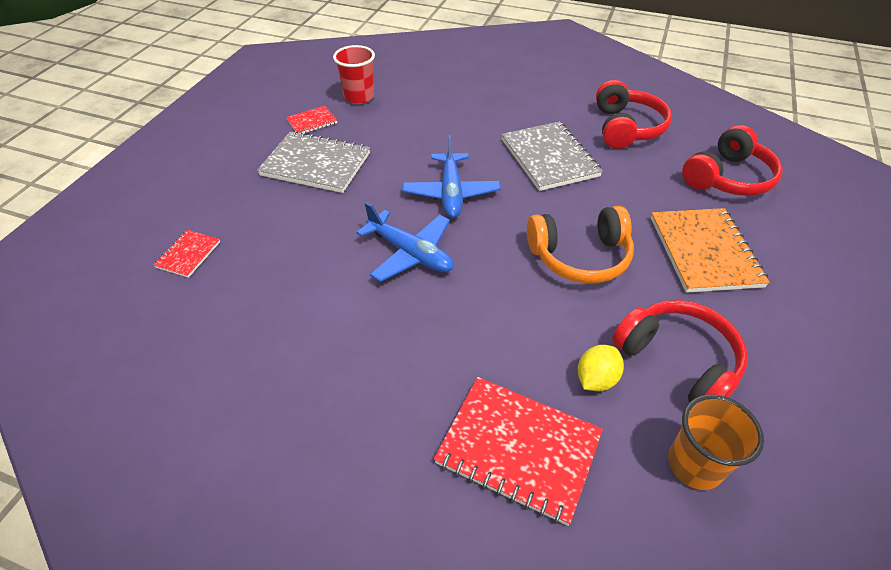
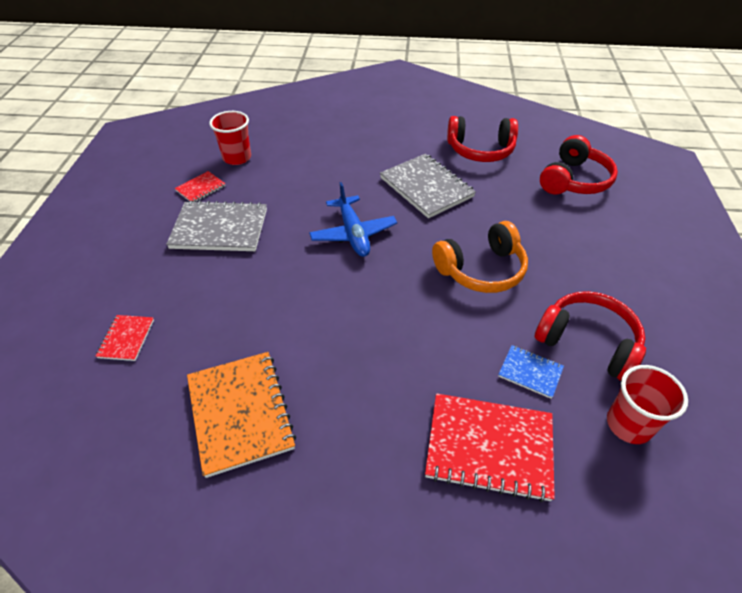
camera: 15 degrees left, 0 degrees up
(410, 253) = (337, 295): blue plane -> none
(596, 379) = (530, 372): yellow lemon -> blue notebook
(626, 128) = (480, 150): red headphones -> red headphones turned 105 degrees clockwise
(694, 465) = (628, 425): orange cup -> red cup
(704, 252) = (577, 246): orange notebook -> orange notebook (240, 413)

